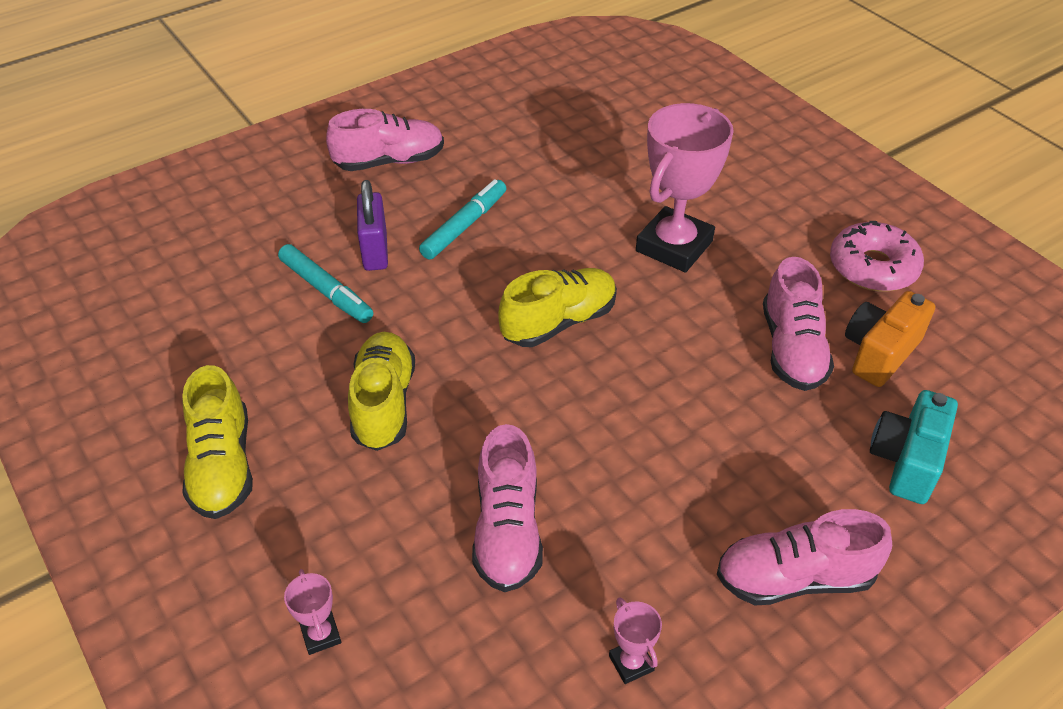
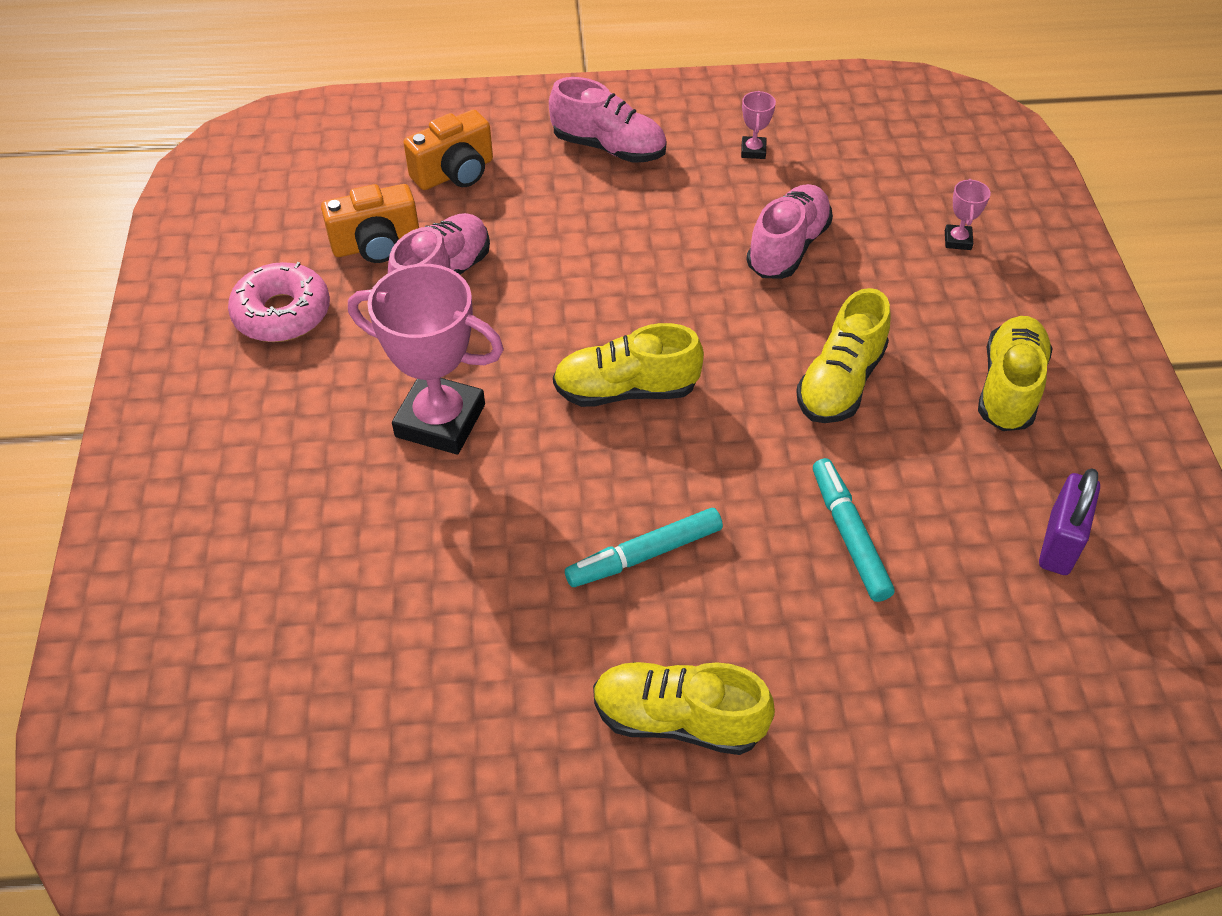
camera: 150 degrees left, 5 degrees up
(375, 251) = (769, 566): purple padlock -> purple padlock (1059, 543)
(389, 161) = (678, 719): pink shoe -> yellow shoe
(674, 246) = (440, 421): pink trophy -> pink trophy turned 45 degrees clockwise
(906, 461) = (455, 173): turquoise camera -> orange camera

